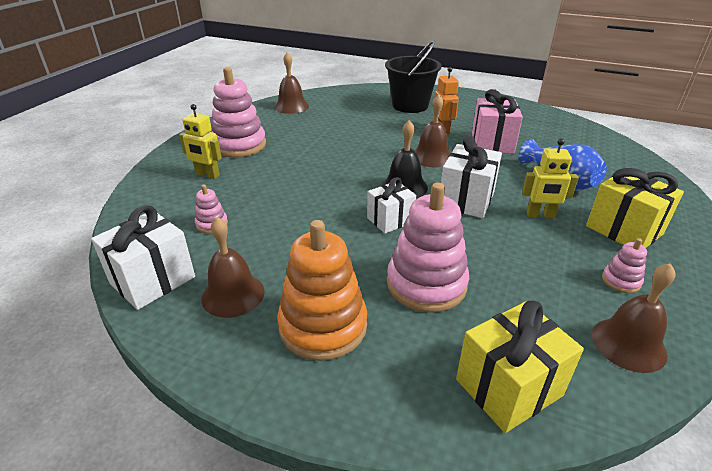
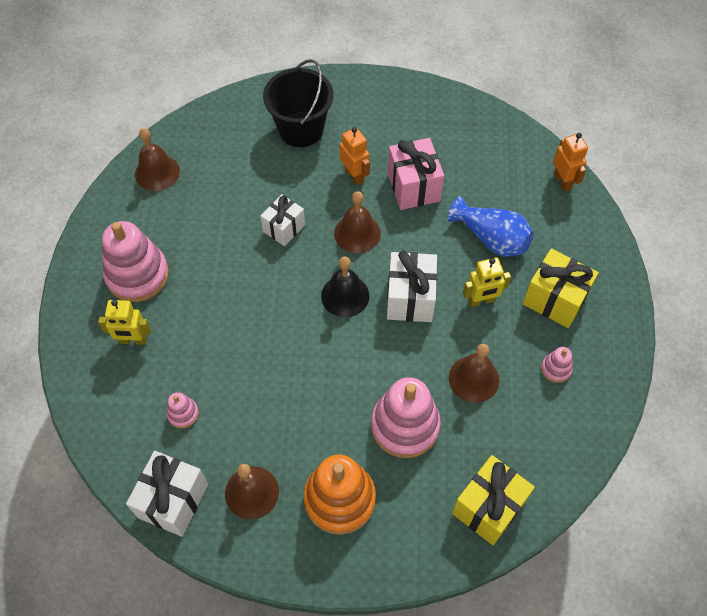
camera: 20 degrees left, 25 degrees up
(390, 220) = (348, 352): white gift -> white gift (284, 228)
(628, 344) = (565, 437): brown bell -> brown bell (474, 379)
(638, 162) = (563, 181): none -> orange robot

